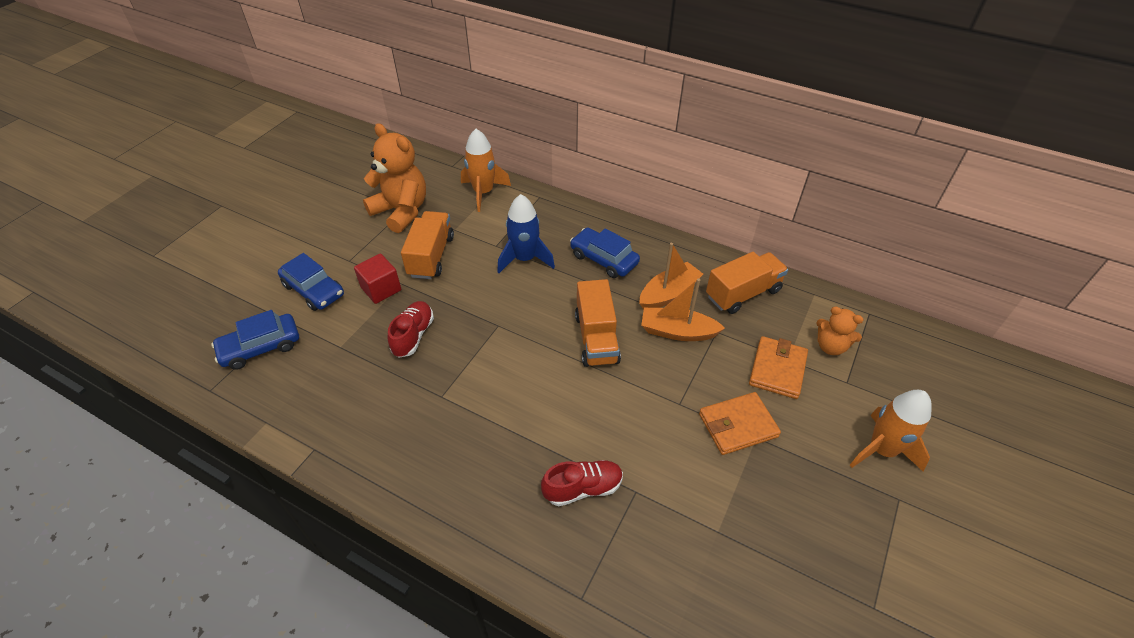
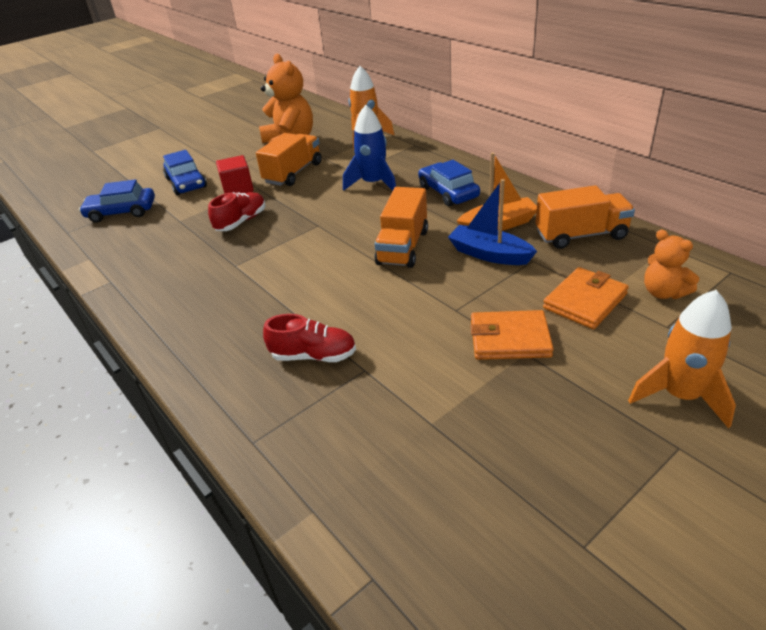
camera: 25 degrees right, 10 degrees down
(677, 332) = (489, 254): orange boat -> blue boat

